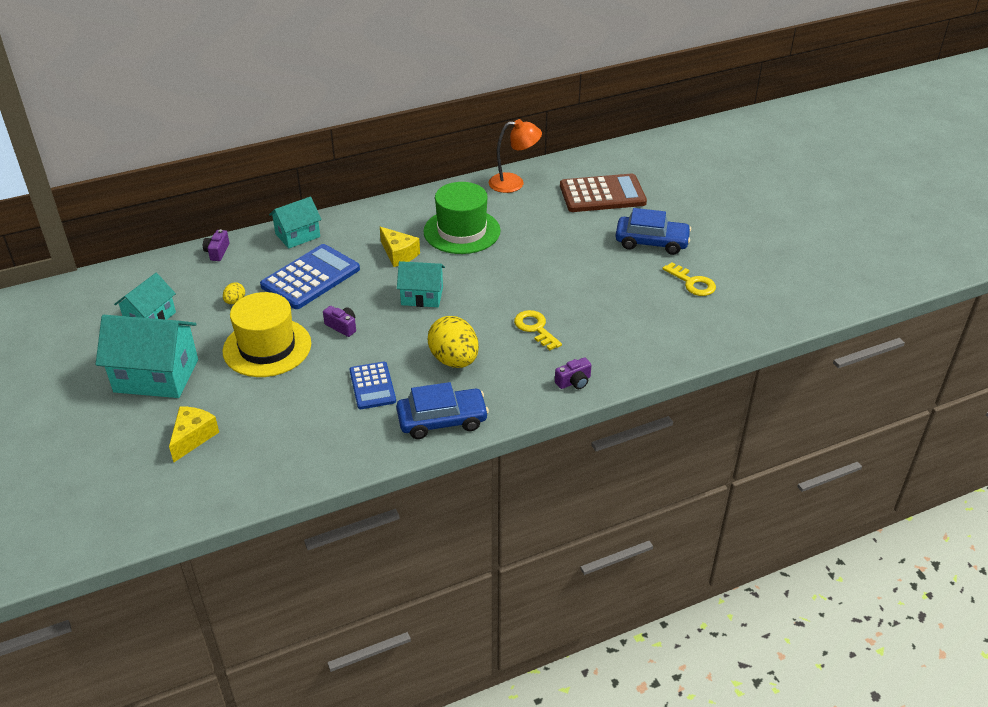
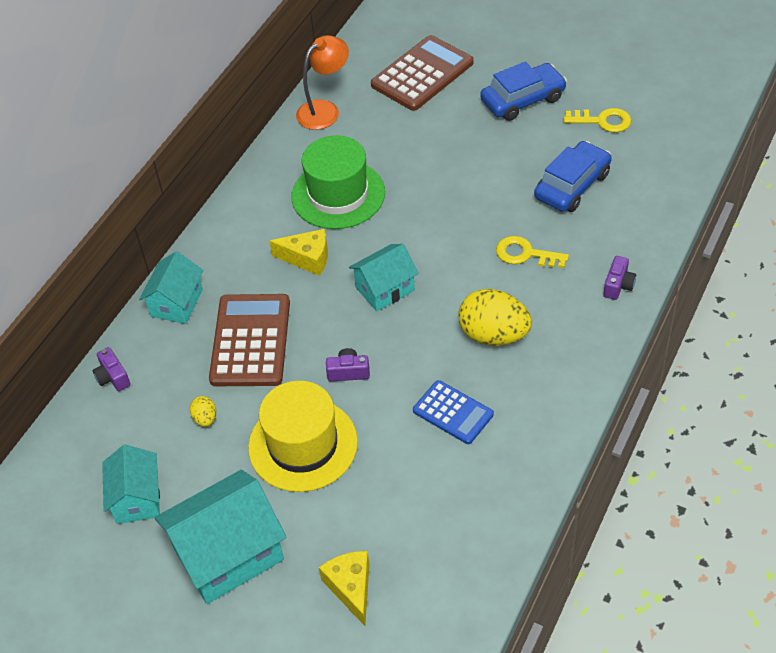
camera: 35 degrees left, 10 degrees up
(311, 277) = (251, 341): blue calculator -> brown calculator
(442, 420) = (554, 401): blue car -> blue car (572, 185)

